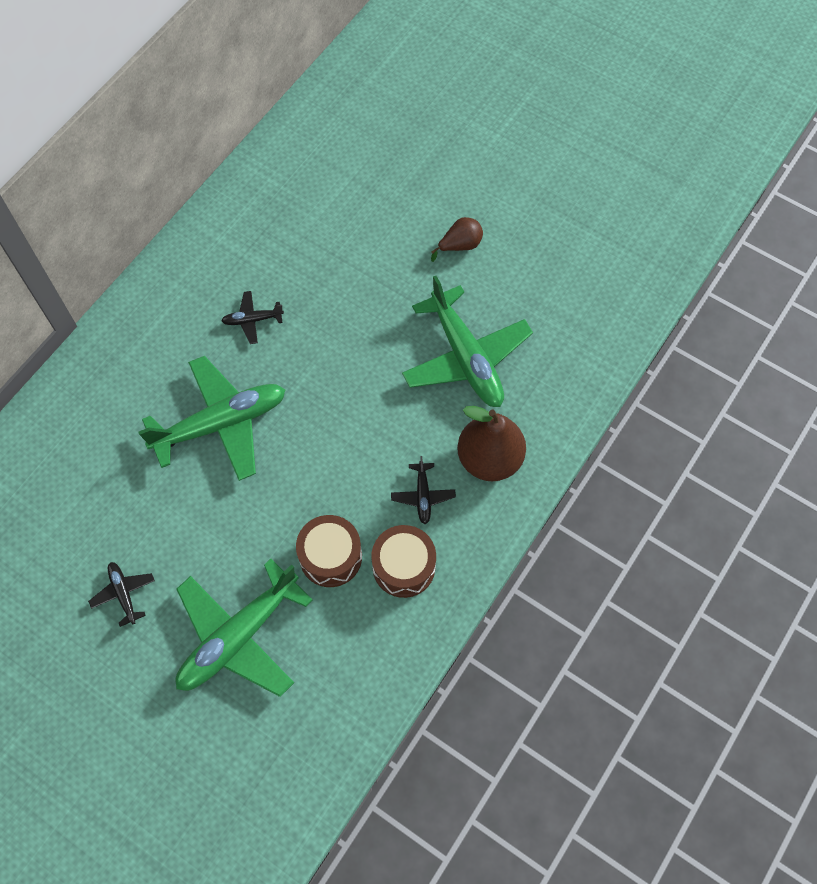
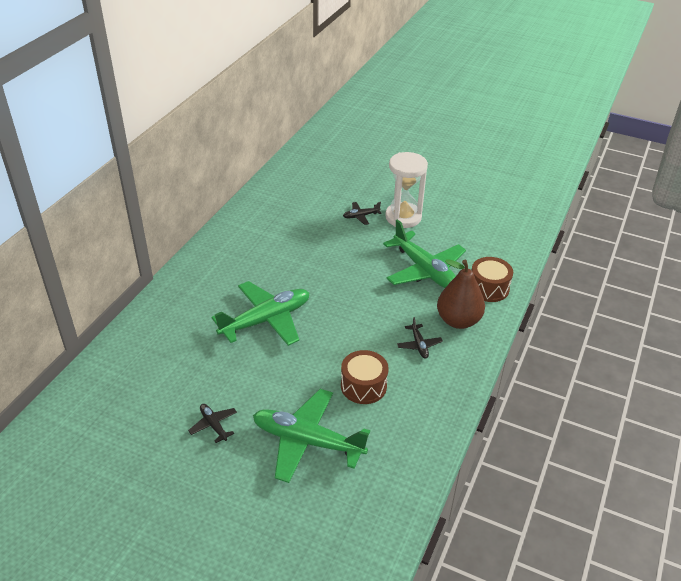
camera: 10 degrees left, 25 degrees down
(238, 636) = (307, 441): green plane -> green plane turned 75 degrees clockwise
(252, 320) = (275, 264): black plane -> black plane (361, 216)
(404, 567) = (418, 386): brown drum -> brown drum (488, 288)
(460, 245) = (403, 217): brown pear -> white hourglass

